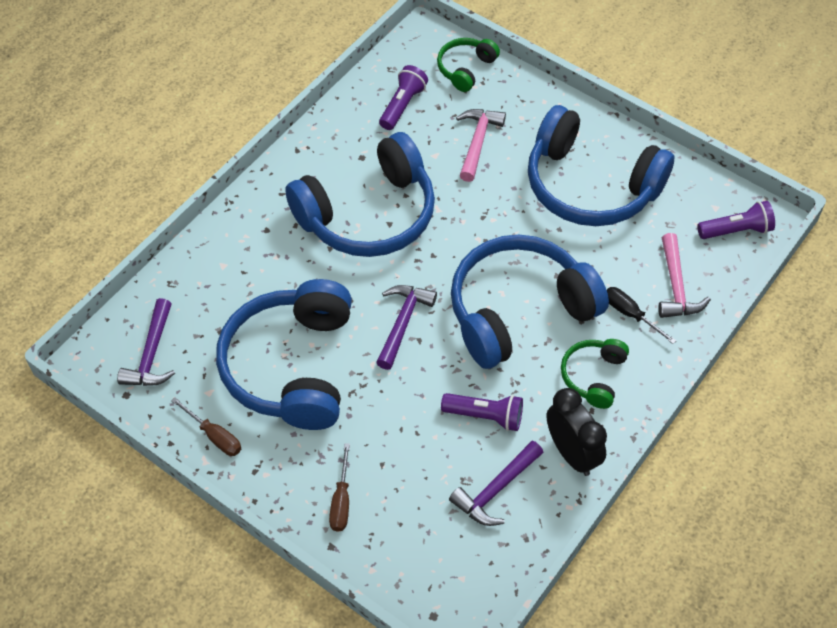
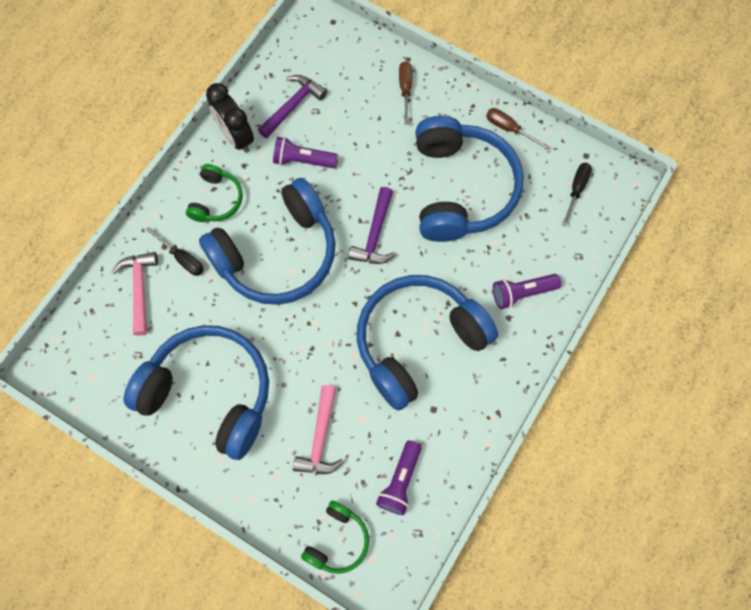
camera: 175 degrees right, 15 degrees up
(151, 354) = (576, 190): purple hammer -> black screwdriver
(736, 230) = (77, 353): purple flashlight -> purple flashlight (522, 293)

